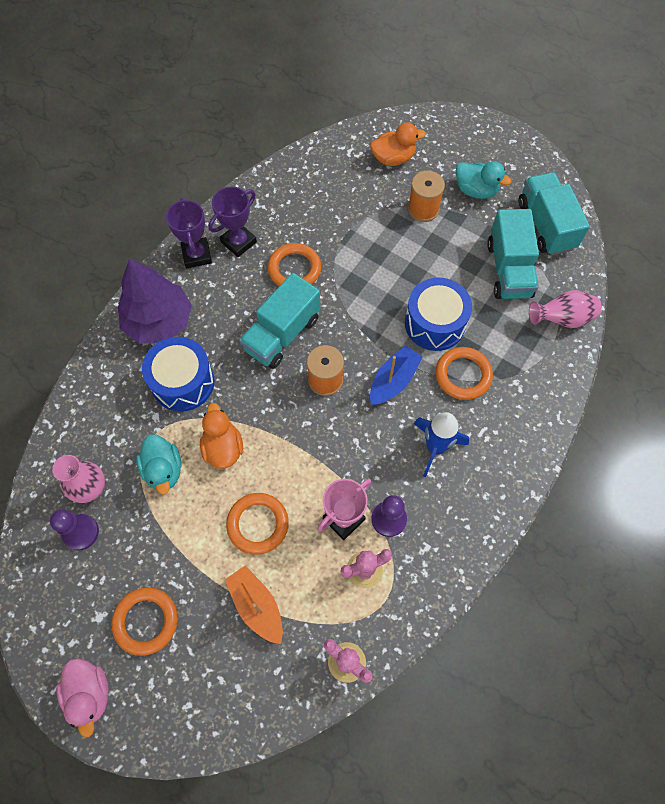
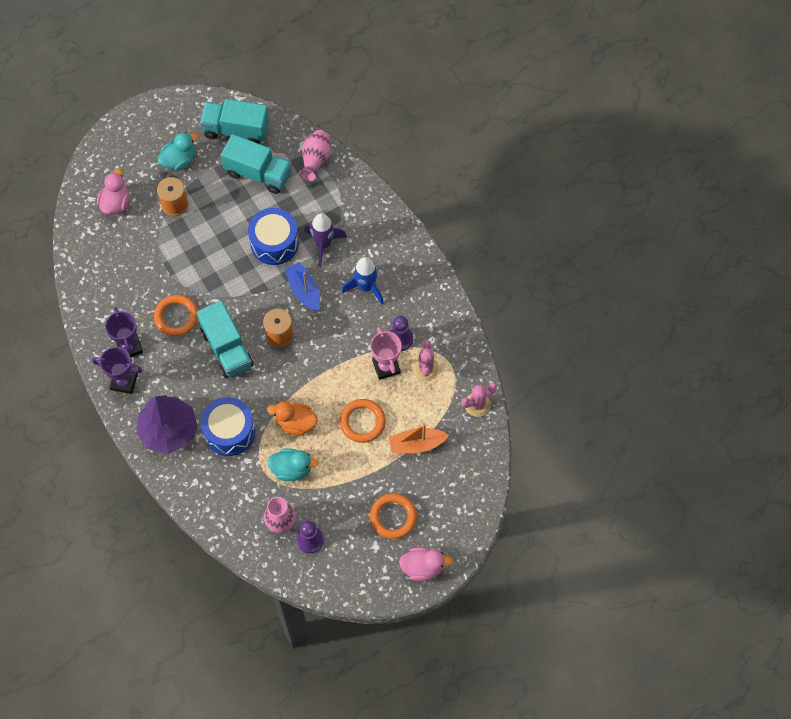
camera: 65 degrees left, 0 degrees up
(393, 158) = (115, 203): orange duck -> pink duck
(463, 375) = (323, 244): orange ring -> purple rocket

